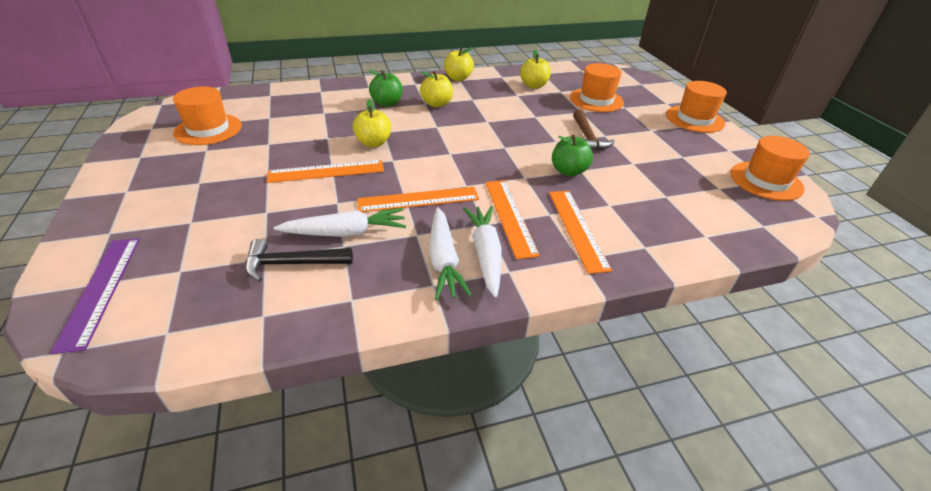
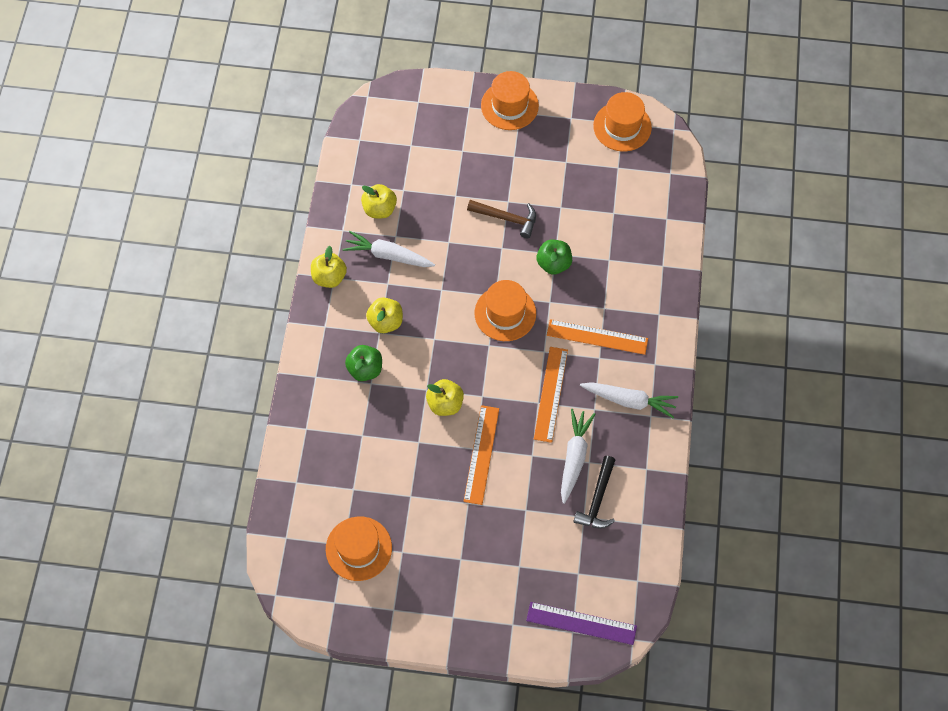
camera: 65 degrees left, 25 degrees up
(485, 254) = (632, 371): white carrot -> white carrot (388, 255)
(577, 228) = (628, 298): orange ruler -> none
(596, 100) = (437, 167): orange hat -> orange hat (505, 313)

